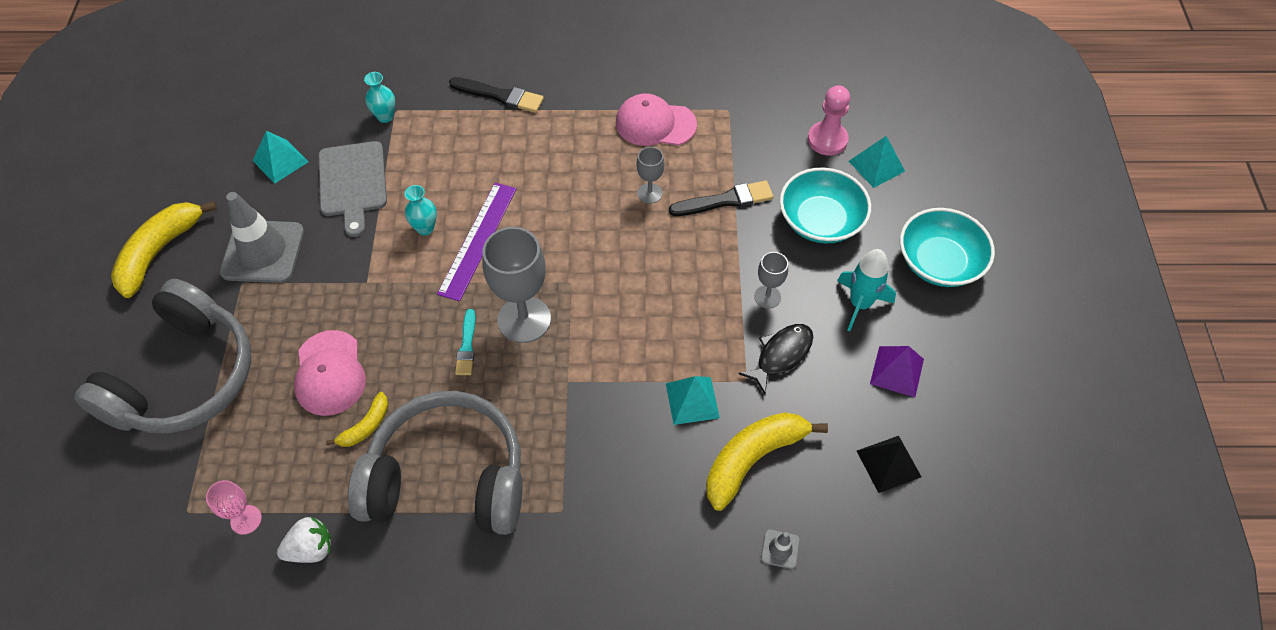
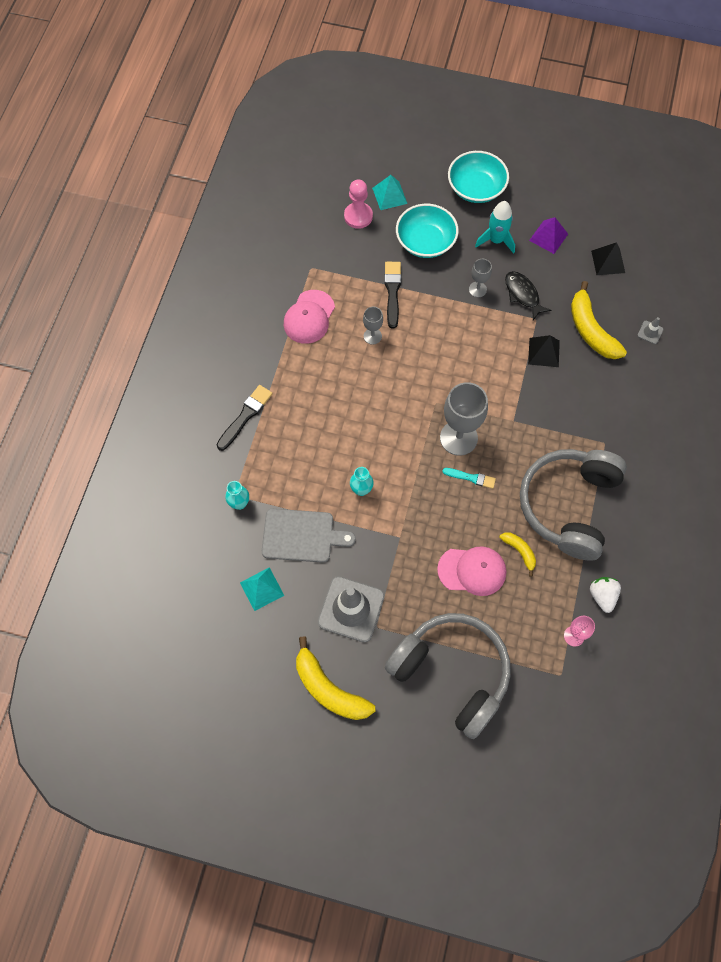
camera: 75 degrees left, 10 degrees up
(478, 240) = (382, 455): purple ruler -> none
(692, 400) = (543, 352): turquoise pyramid -> black pyramid

